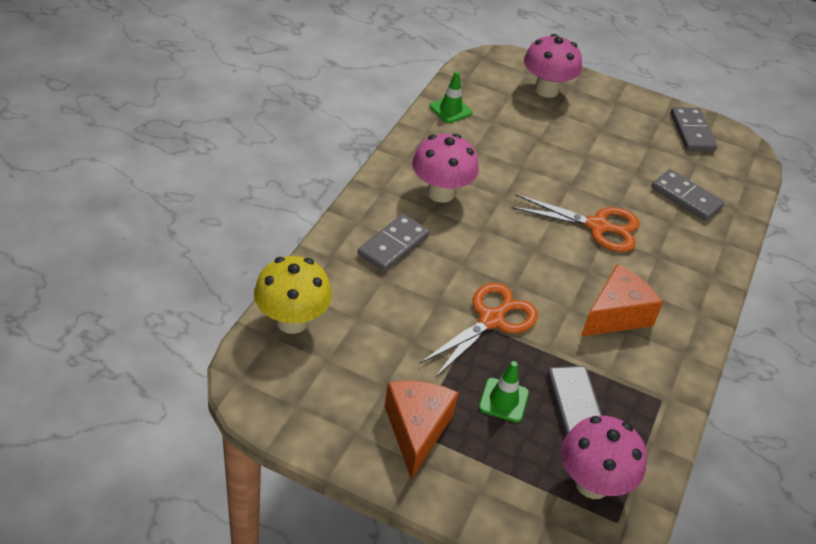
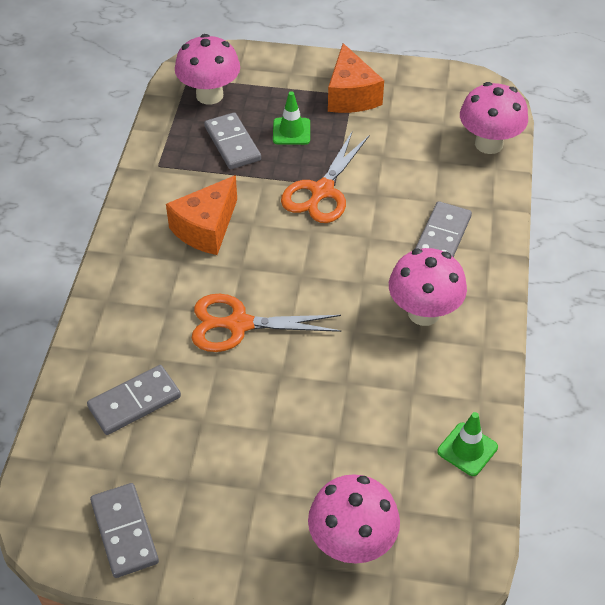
camera: 170 degrees right, 5 degrees up
(292, 321) = (489, 144): yellow mushroom -> pink mushroom
(686, 197) = (134, 402): grey domino -> grey domino turned 60 degrees counterclockwise

